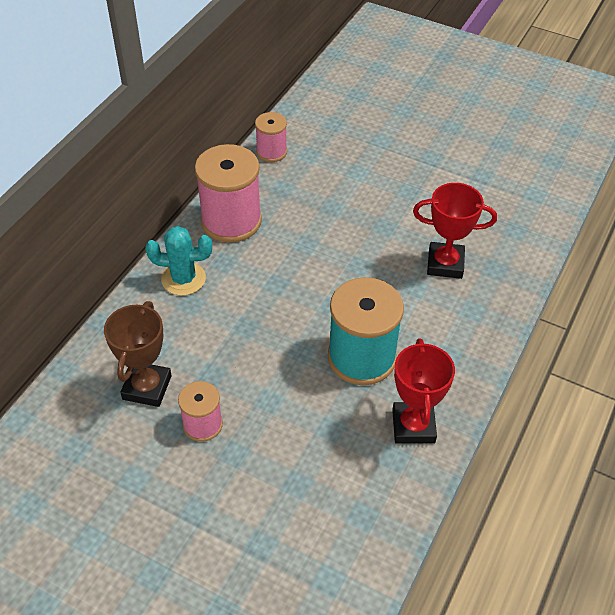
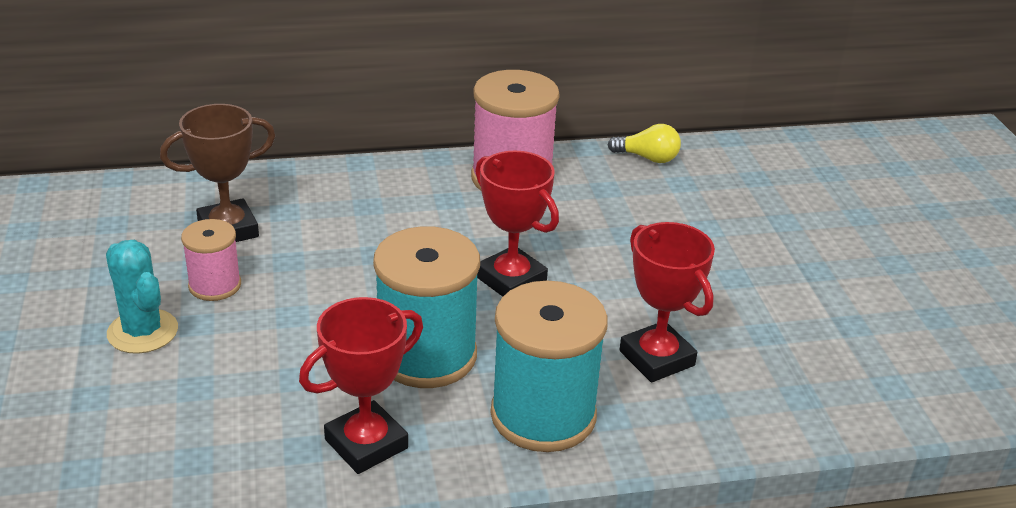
camera: 50 degrees right, 15 degrees down
(183, 279) = (394, 186): turquoise cactus -> turquoise cactus (143, 332)
(271, 152) = (647, 158): pink spool -> yellow light bulb
(328, 281) = (511, 280): none -> red trophy
(451, 337) = (543, 415): none -> turquoise spool

